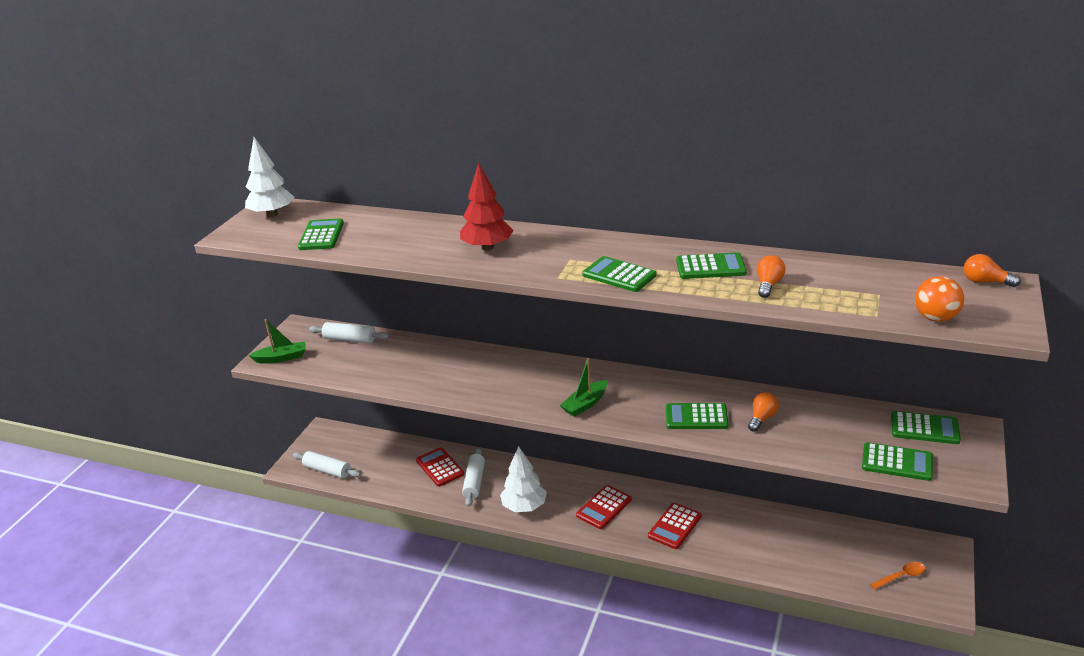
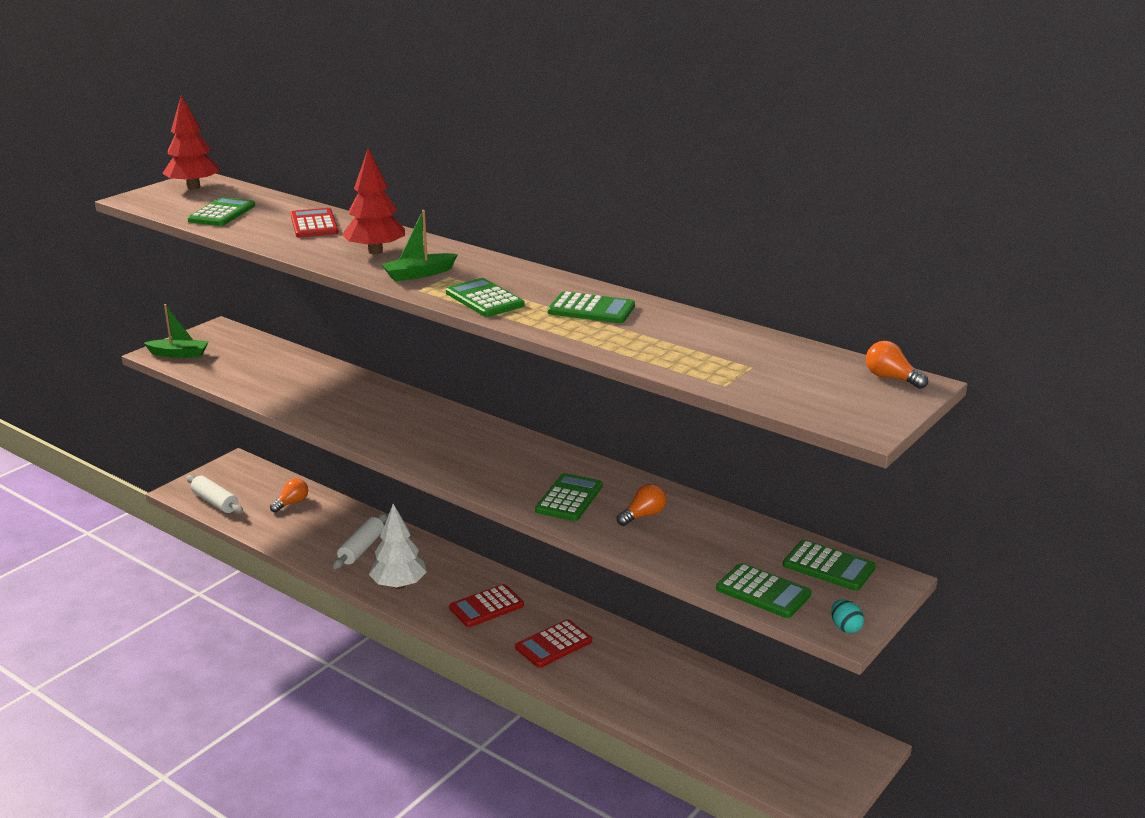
camera: 15 degrees right, 5 degrees down
(272, 214) = (193, 187): white tree -> red tree
(350, 339) = (261, 350): white rolling pin -> none
(440, 467) = (334, 526): red calculator -> red calculator (314, 224)
(585, 404) = (457, 460): green boat -> green boat (419, 274)
(696, 417) = (569, 498): green calculator -> green calculator turned 90 degrees clockwise
(768, 285) = (636, 336): orange light bulb -> orange light bulb (291, 503)
(901, 576) = (787, 762): orange spoon -> none
(935, 318) = (790, 400): orange ball -> none
(976, 477) = (845, 628): none -> turquoise egg

